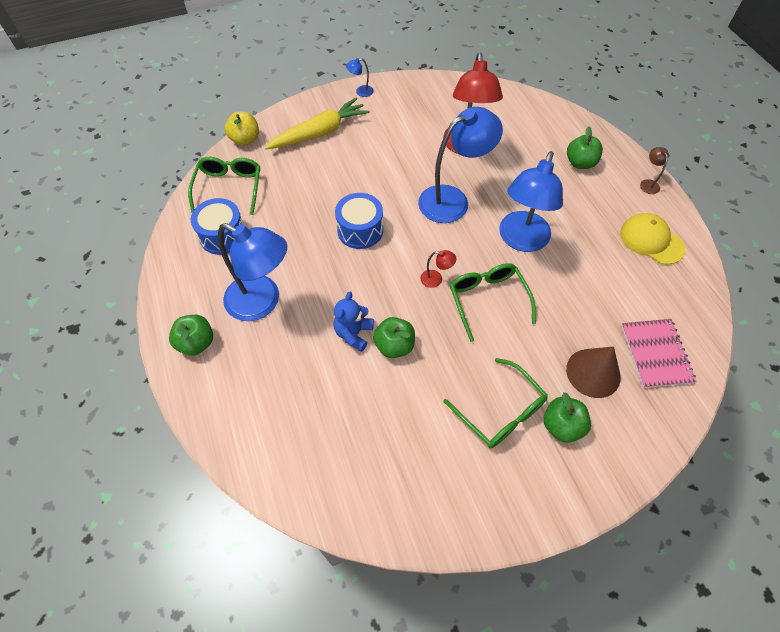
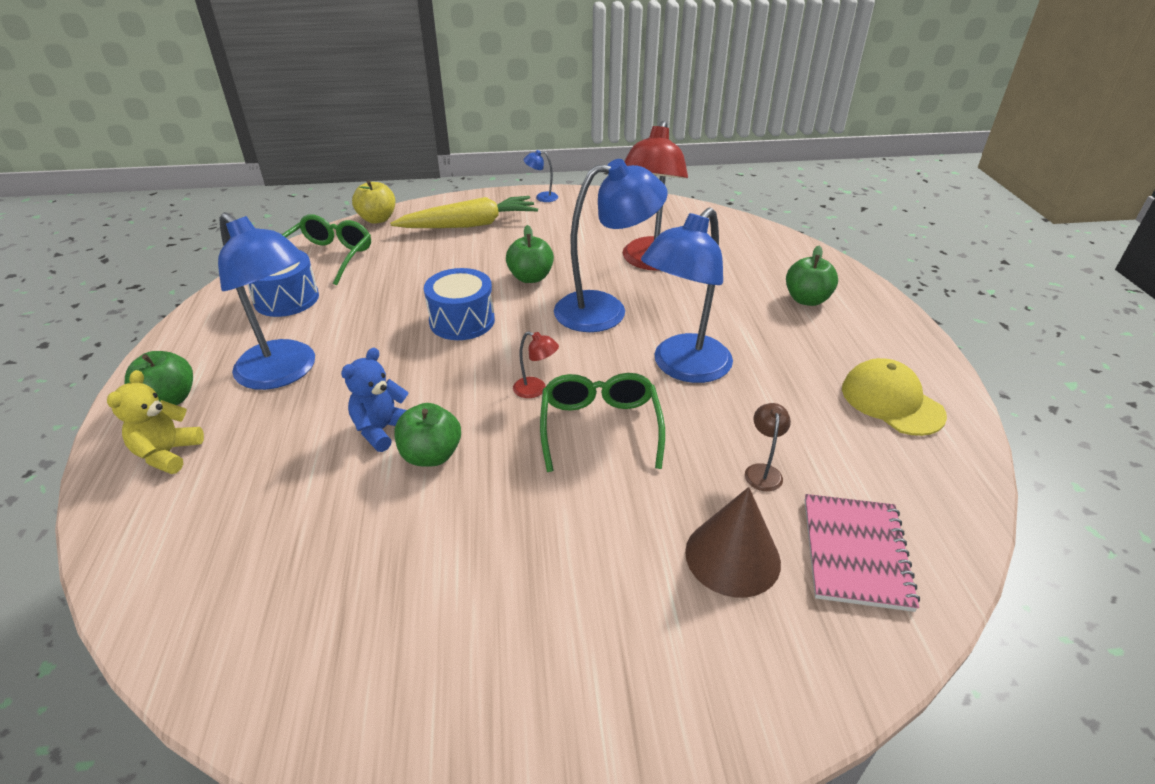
camera: 15 degrees right, 20 degrees down
(225, 385) = (168, 454): none -> yellow teddy bear
(501, 412) = (549, 578): green glasses -> none
(561, 426) = (645, 624): green apple -> green apple (530, 278)
(648, 183) = (905, 336): brown lamp -> brown lamp (762, 471)

